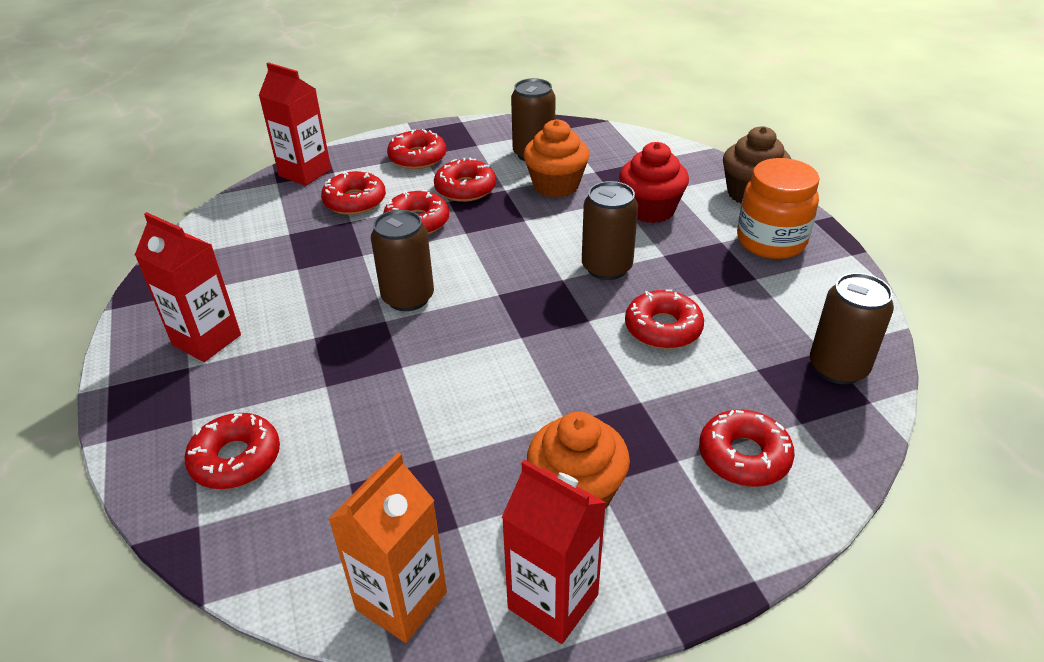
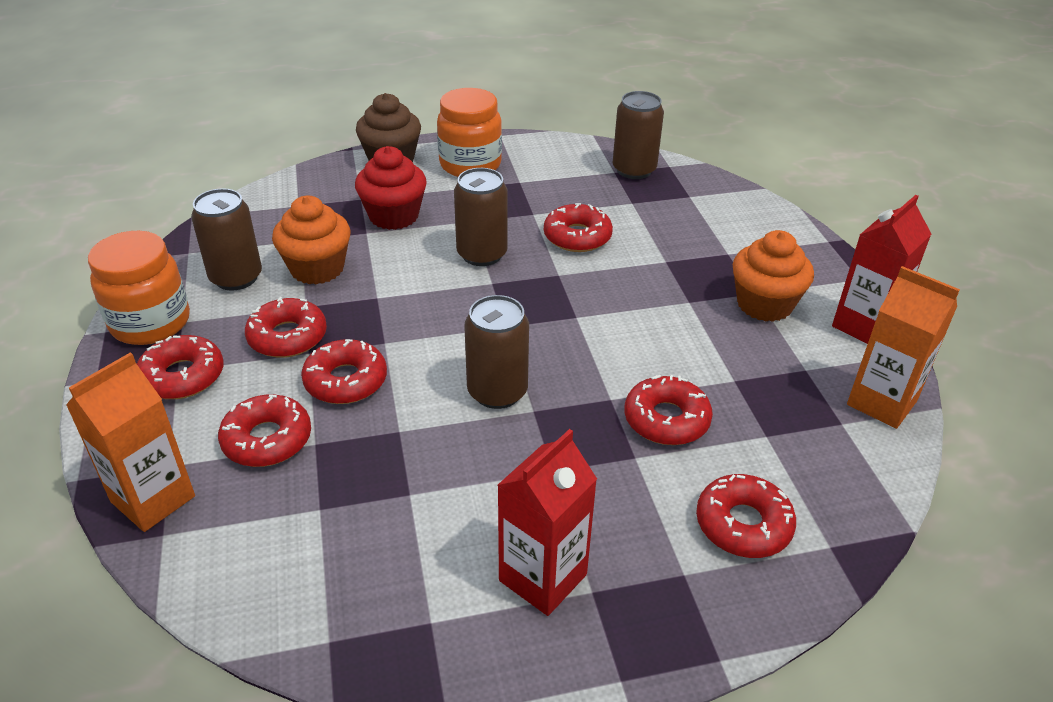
camera: 85 degrees left, 0 degrees up
(305, 173) = (153, 499): red carton -> orange carton
(472, 134) = (151, 323): none -> orange jar
(744, 456) = (723, 225): red donut -> red donut (666, 419)

